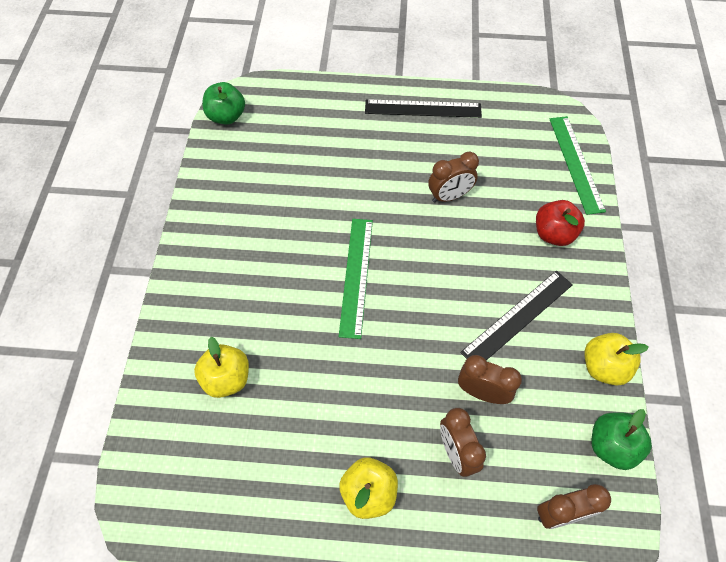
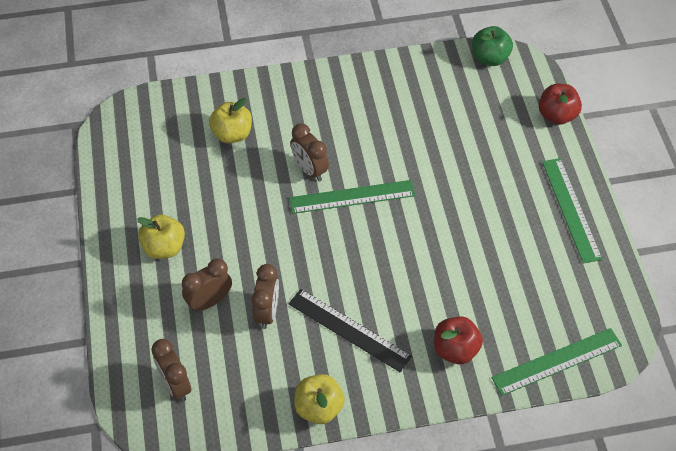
camera: 75 degrees right, 5 degrees down
(316, 88) = (556, 115): none -> red apple
(423, 109) = (571, 209): black ruler -> green ruler
(449, 196) = (467, 252): brown clock -> brown clock (310, 170)
(611, 446) = (243, 420): green apple -> none

